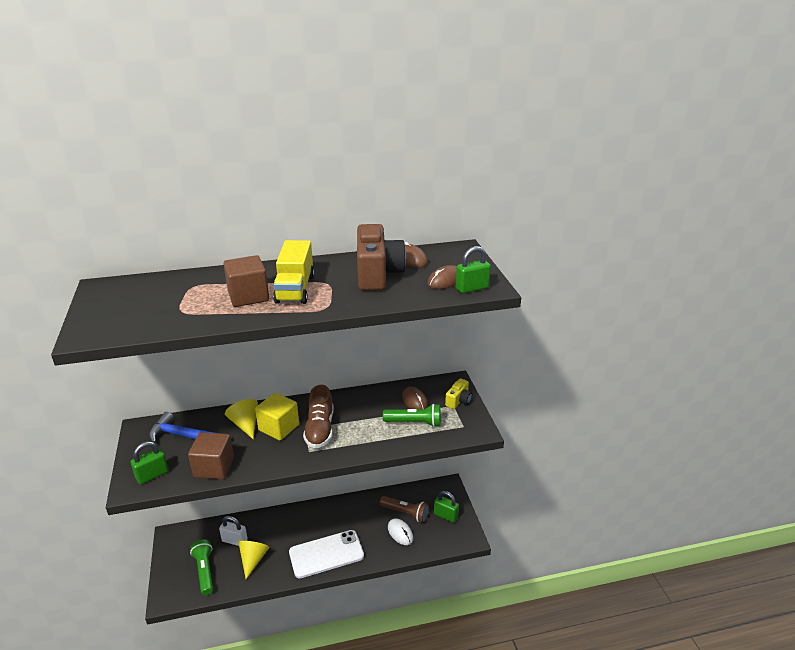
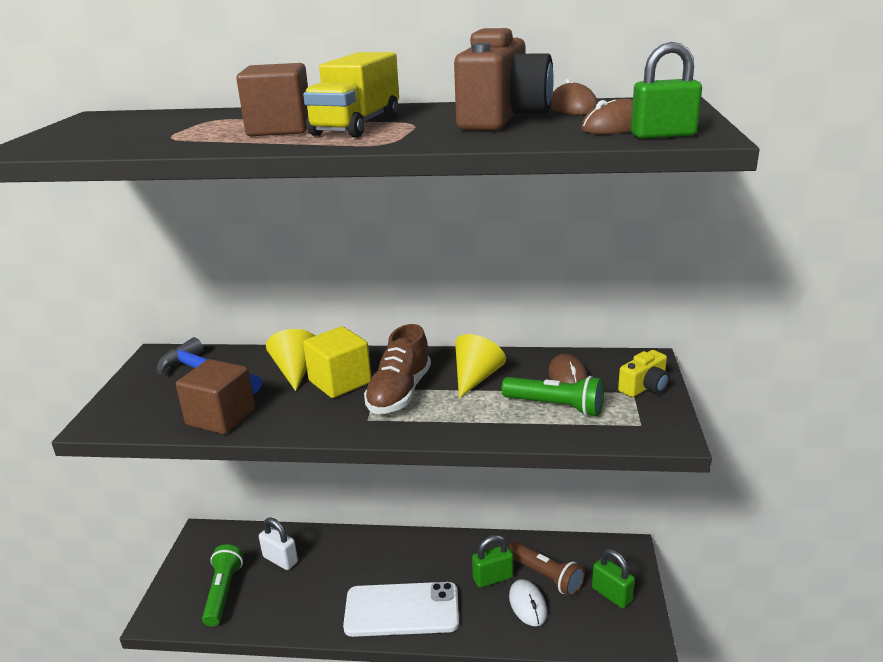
camera: 20 degrees right, 5 degrees down
(152, 475) = (134, 413): green padlock -> green padlock (492, 578)
(253, 559) = (294, 592): yellow cone -> yellow cone (476, 378)

